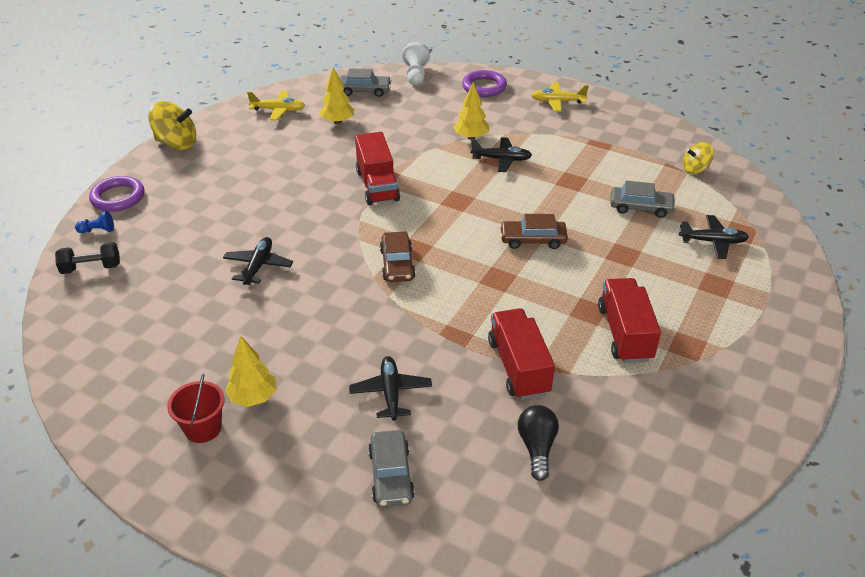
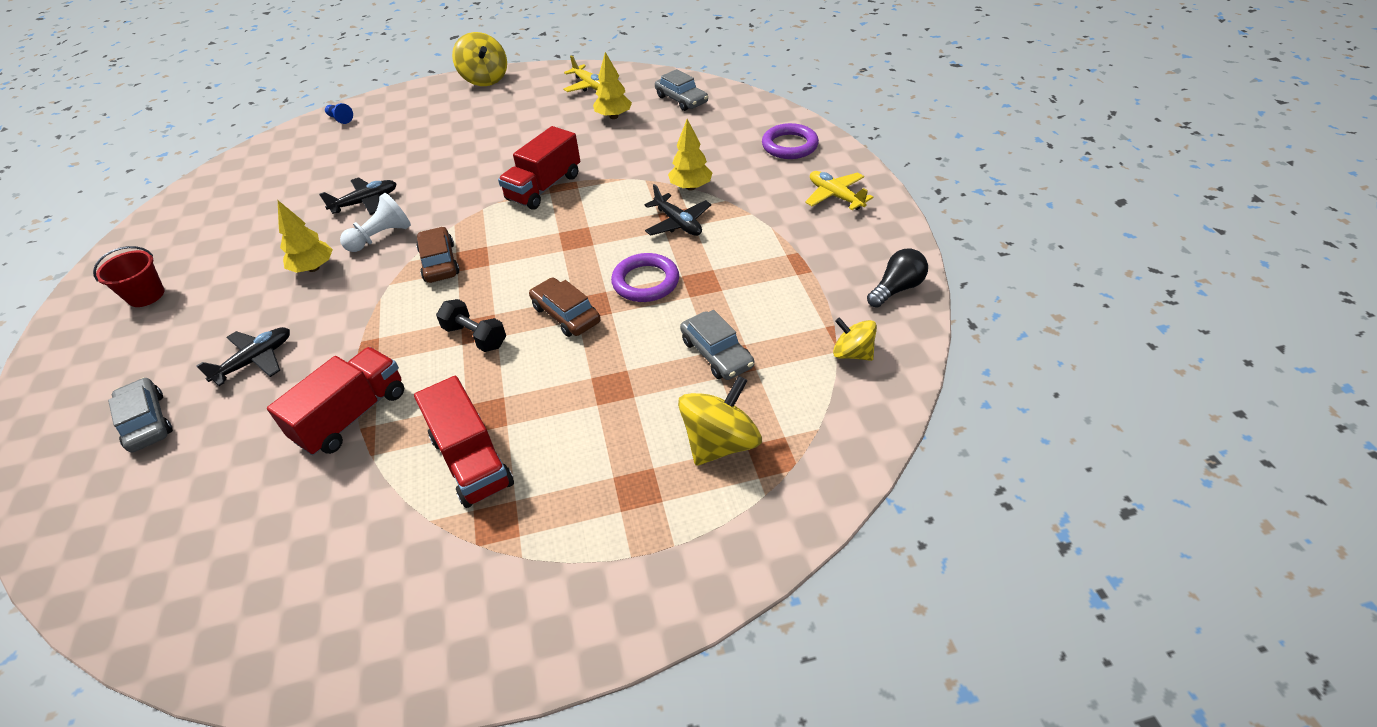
camera: 50 degrees right, 5 degrees up
(91, 268) = (294, 143): black dumbbell -> black dumbbell (475, 337)
(118, 197) = (388, 101): purple ring -> purple ring (645, 282)
(253, 397) = (198, 296): yellow tree -> yellow tree (313, 268)
(391, 475) = (146, 422): grey car -> grey car turned 105 degrees clockwise
(397, 264) = (439, 262): brown car -> brown car turned 120 degrees clockwise
(416, 75) = (748, 105): white pawn -> white pawn (381, 237)
(537, 448) = (239, 494): black light bulb -> black light bulb (896, 289)
(624, 333) = (471, 461): red truck -> red truck turned 105 degrees clockwise
(713, 242) = (720, 443): black plane -> yellow spinning top

